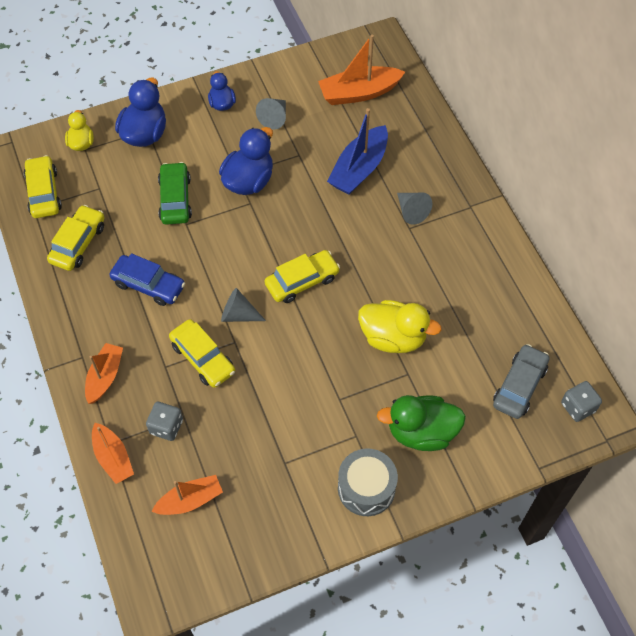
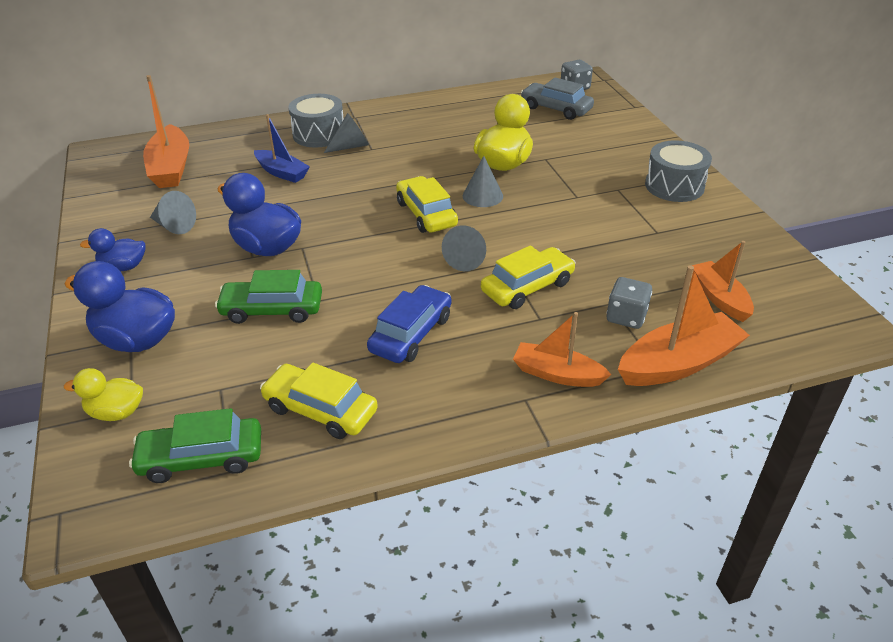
camera: 85 degrees left, 20 degrees down
(44, 193) = (201, 458): yellow car -> green car
(113, 457) = (678, 363): orange boat -> orange boat, size x1.53
(334, 322) = (482, 196): none -> grey cone
(359, 169) = (282, 172): blue boat -> blue boat, size x0.65
(421, 432) = (608, 155): green duck -> none
(430, 183) = (319, 134): none -> grey drum

